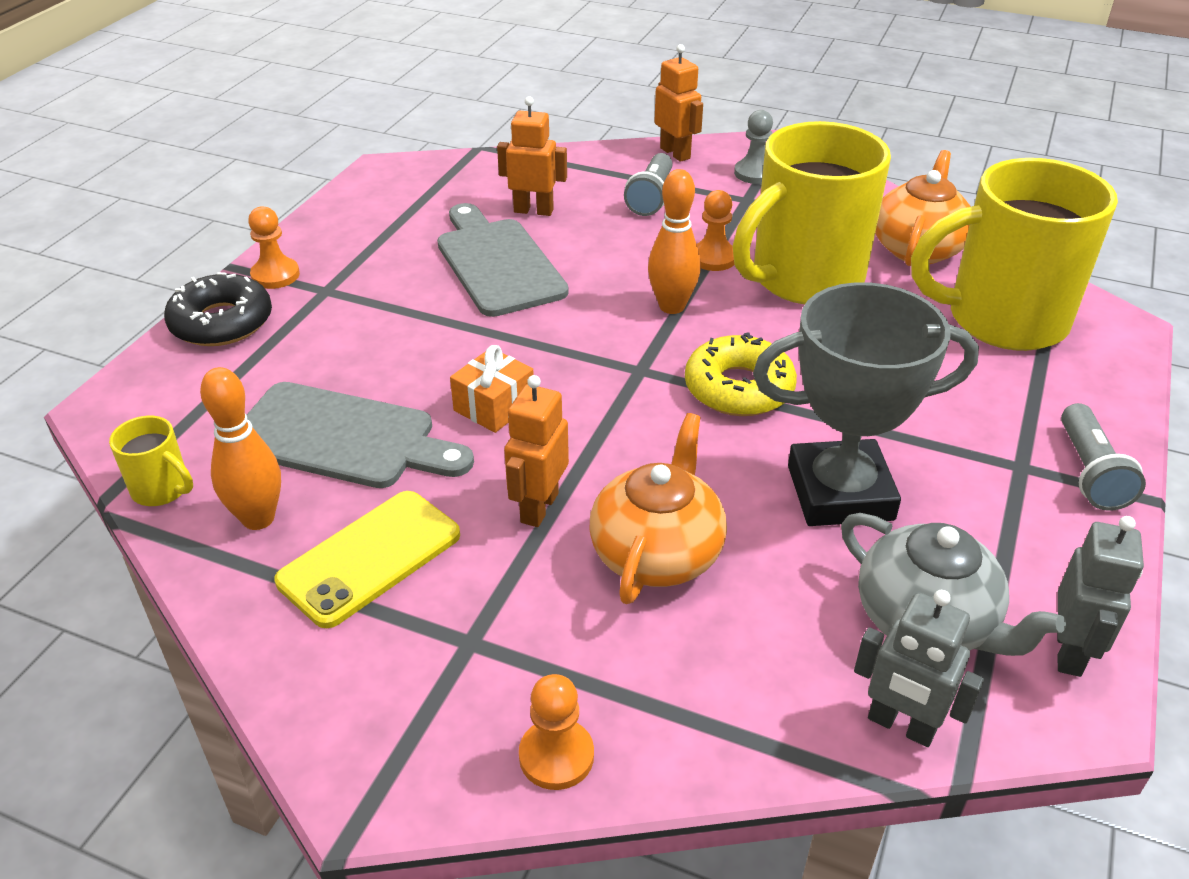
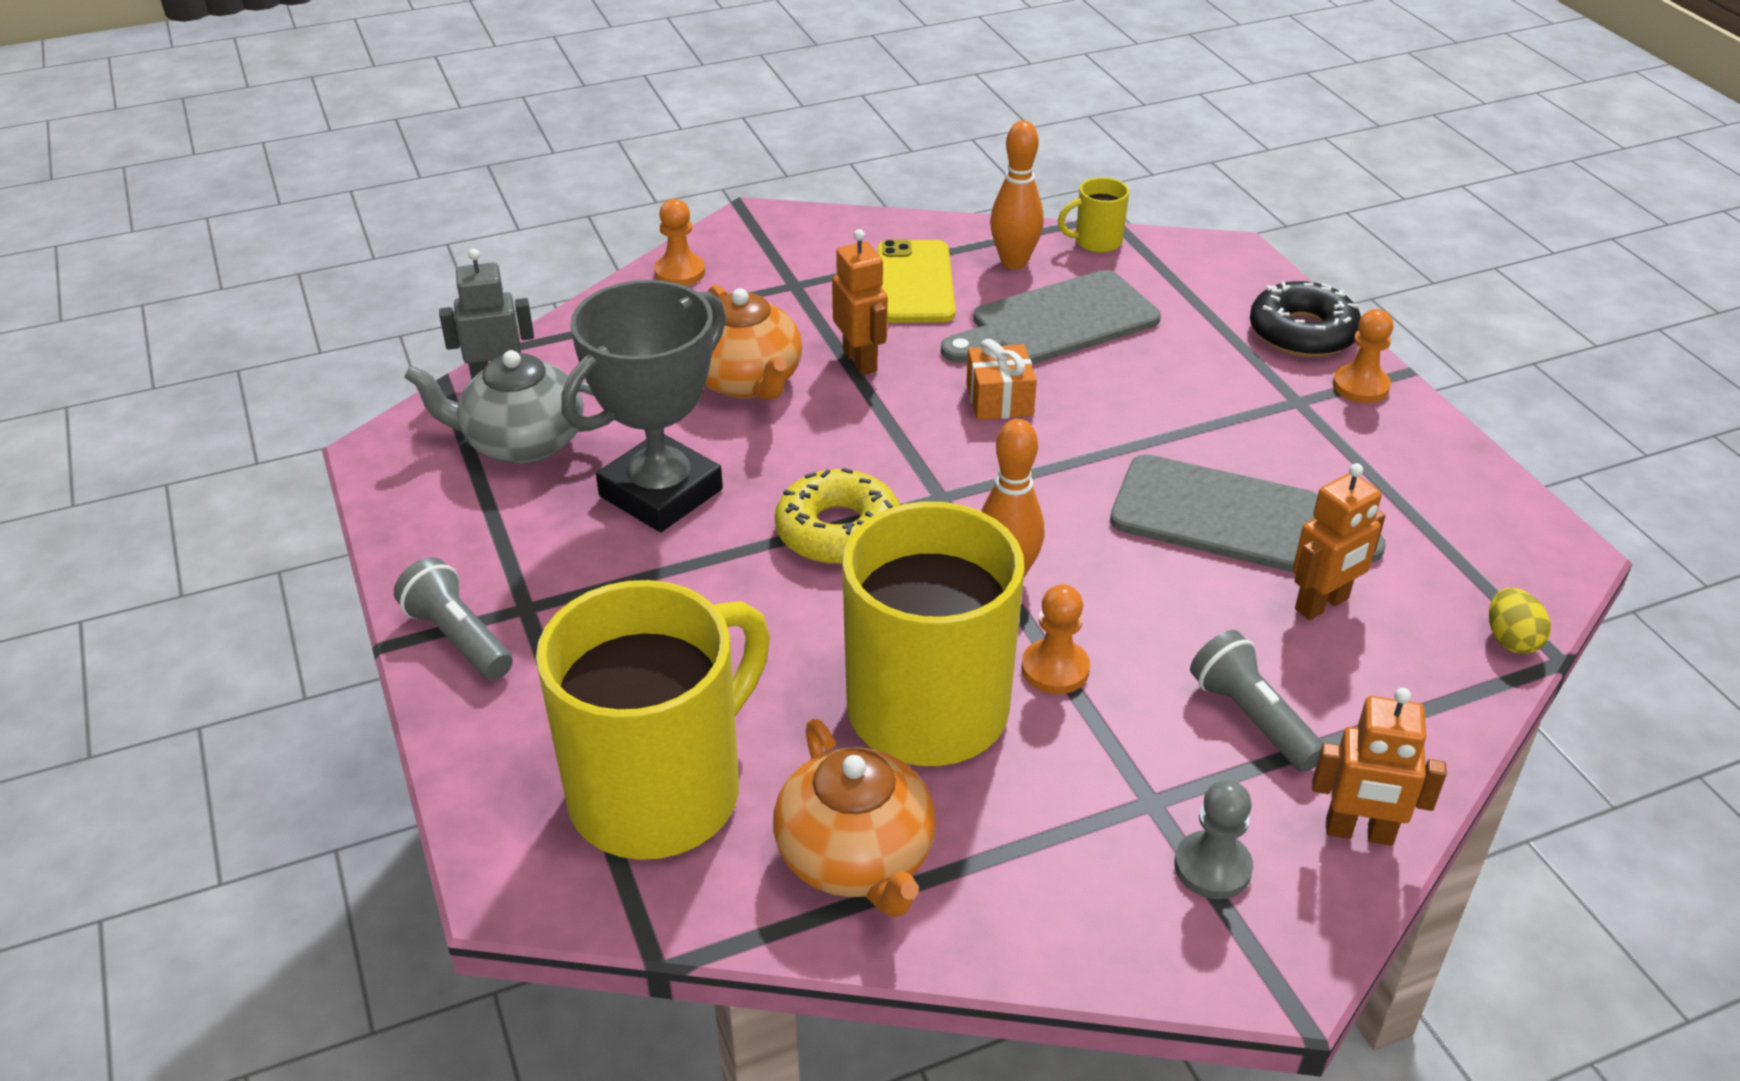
camera: 135 degrees right, 0 degrees up
(483, 160) = (1511, 640): none -> yellow egg
(1069, 651) = (407, 479): grey robot -> none

